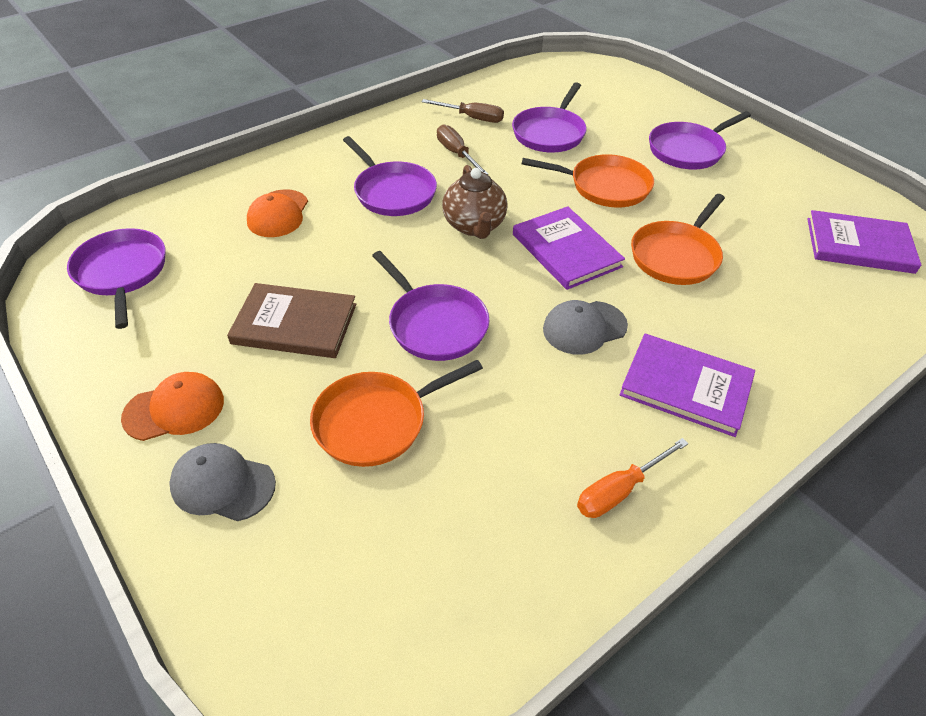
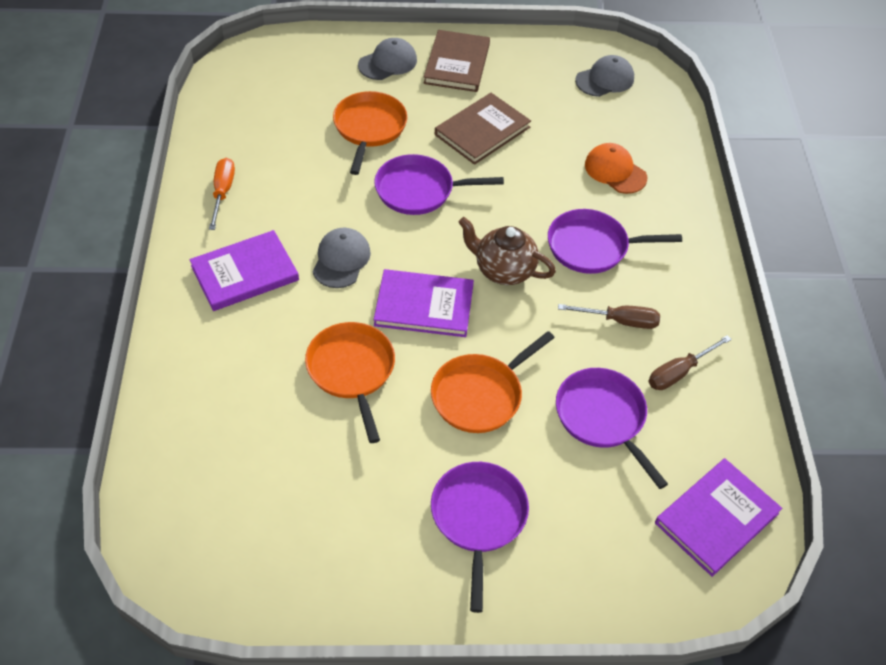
camera: 125 degrees right, 5 degrees up
(122, 273) = (605, 79): purple pan -> grey cap
(174, 409) = (457, 64): orange cap -> brown book
(859, 245) = (231, 521): purple book -> purple book (716, 518)

